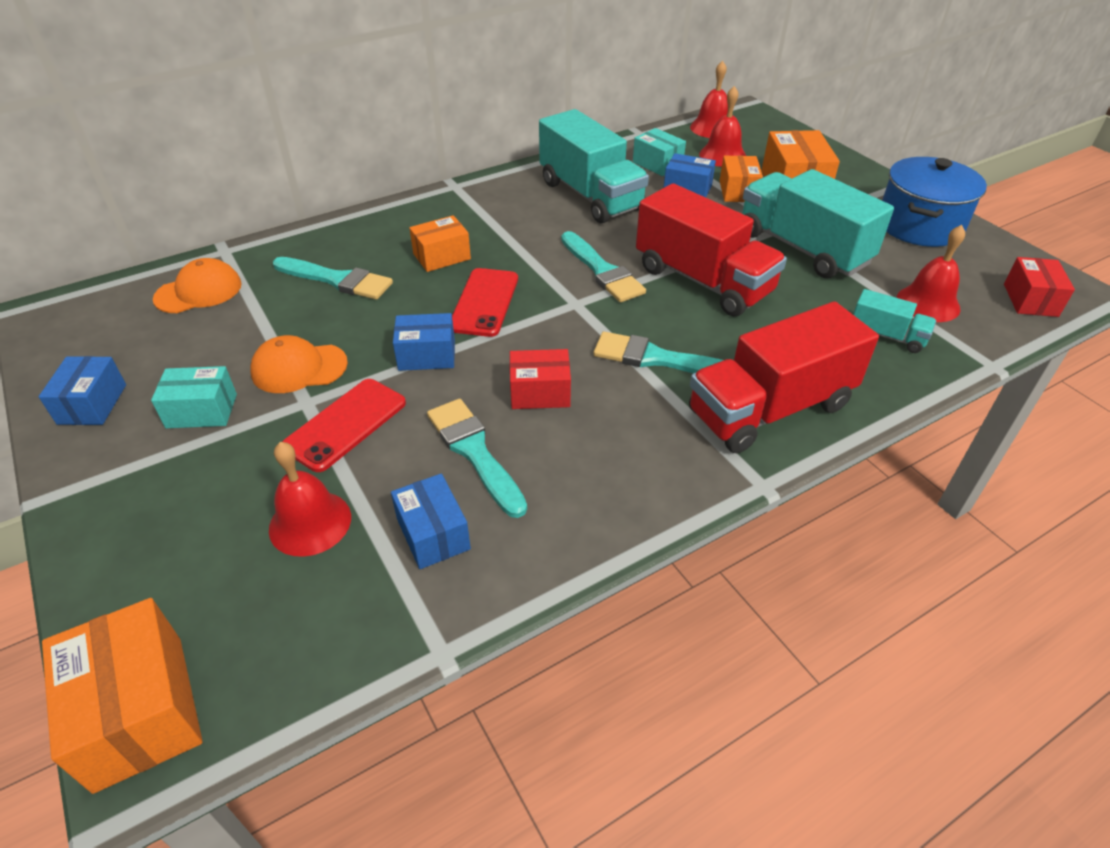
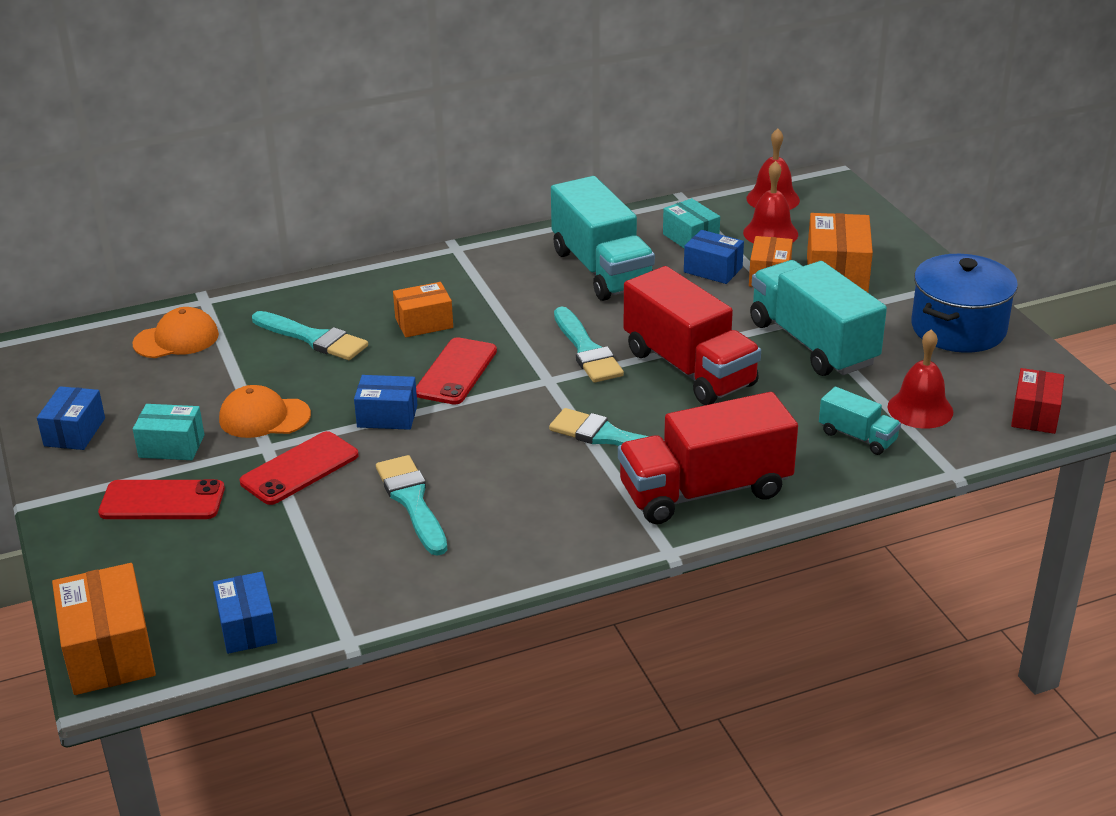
camera: 10 degrees right, 10 degrees down
(195, 480) = (162, 501): none -> red phone
(310, 523) = (256, 542): red bell -> none
(433, 534) = (360, 560): blue box -> blue box (247, 627)
(540, 392) = (487, 458): red box -> none

